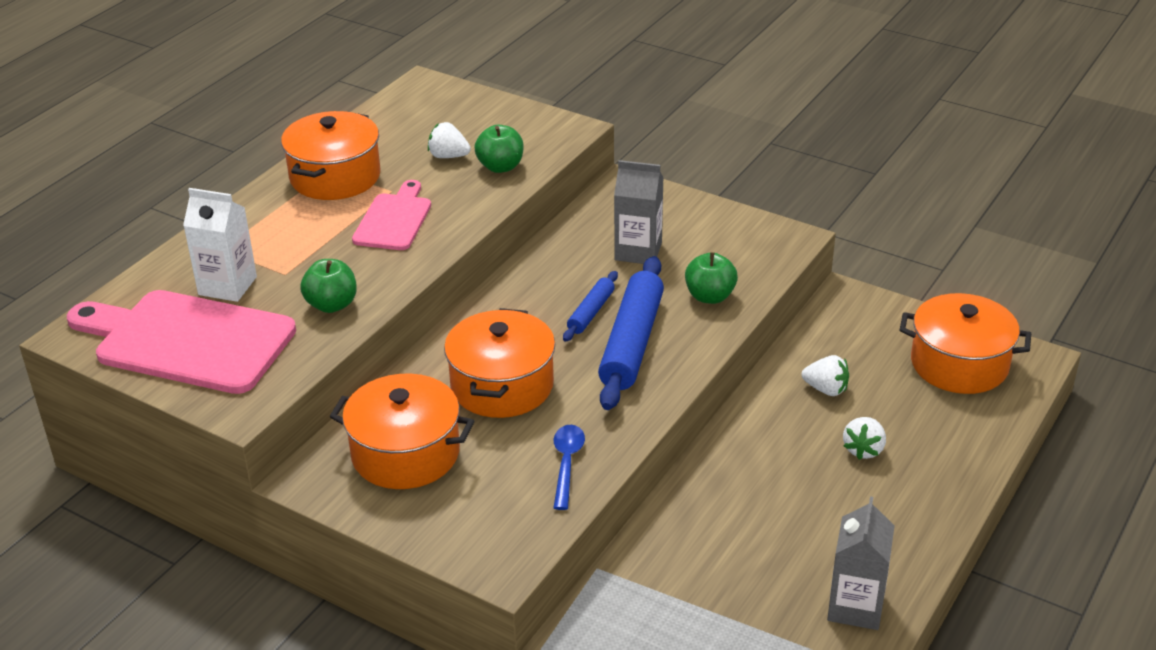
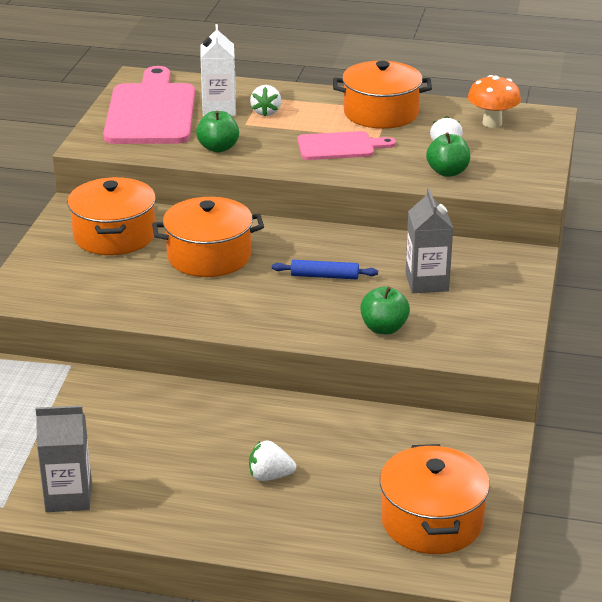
camera: 70 degrees right, 5 degrees down
(414, 117) = (492, 123): none -> orange mushroom
(566, 464) = (130, 300): blue spoon -> none
(631, 343) = (294, 302): blue rolling pin -> none
(826, 389) = (344, 443): white strawberry -> white strawberry (266, 112)

